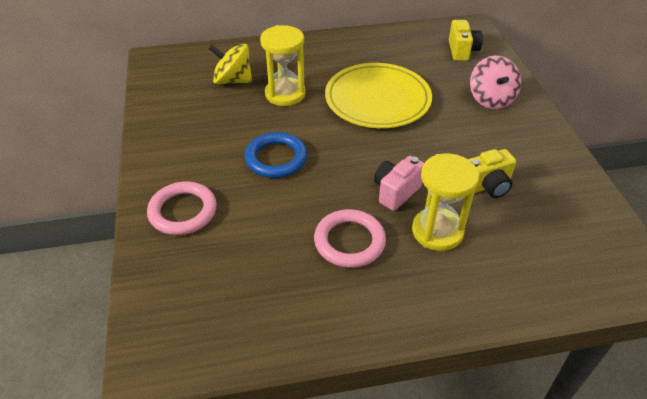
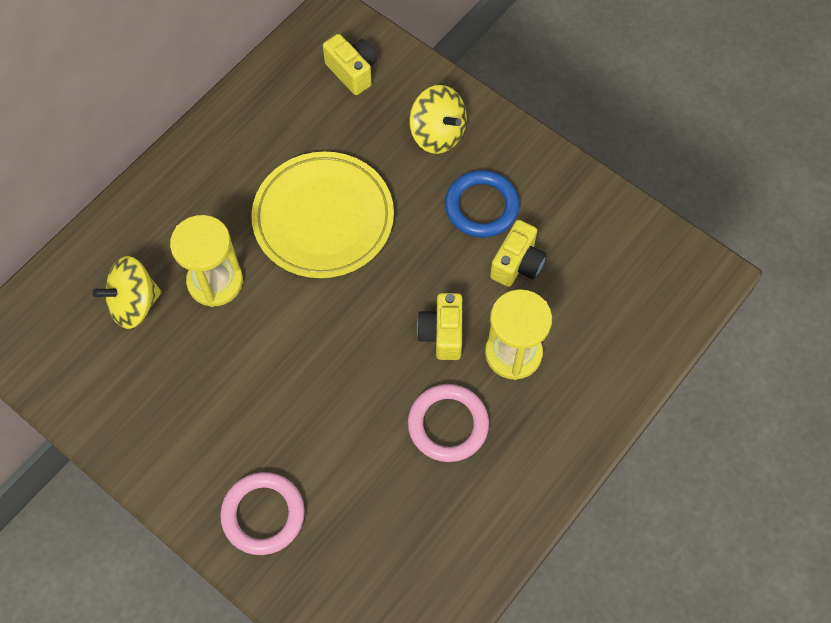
camera: 40 degrees left, 20 degrees up
(276, 158) = (291, 379): blue ring -> blue ring (481, 207)
(396, 192) = (442, 334): pink camera -> yellow camera
(491, 99) = (437, 133): pink spinning top -> yellow spinning top

